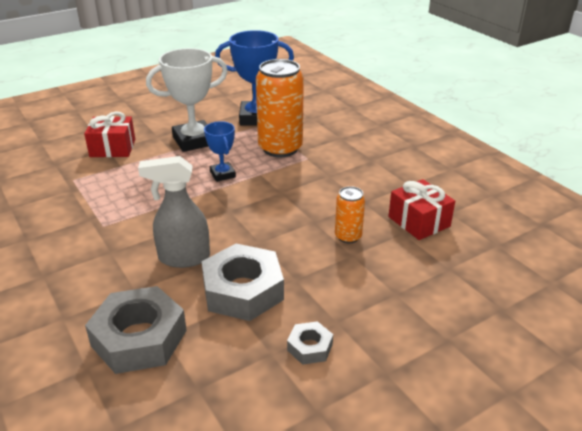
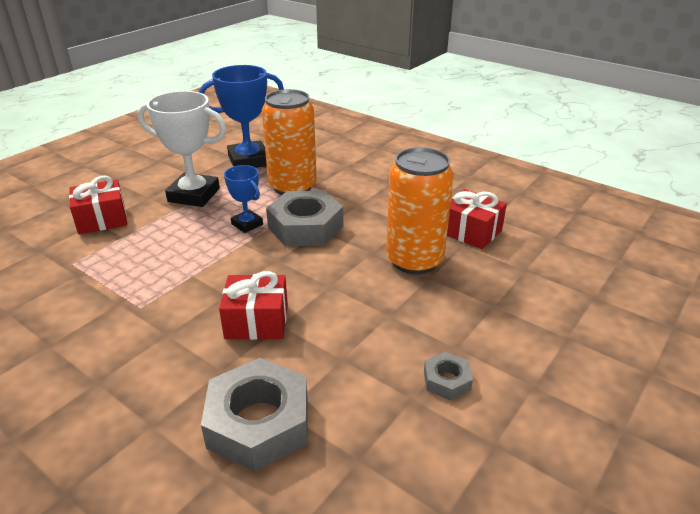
camera: 20 degrees left, 0 degrees up
(183, 258) = (257, 321): grey spray bottle -> red gift
(194, 141) = (194, 195): white trophy -> white trophy turned 60 degrees clockwise
(243, 290) = (342, 340): grey nut -> grey nut (305, 227)
(348, 236) = (414, 260): orange can -> orange can, size x2.01

